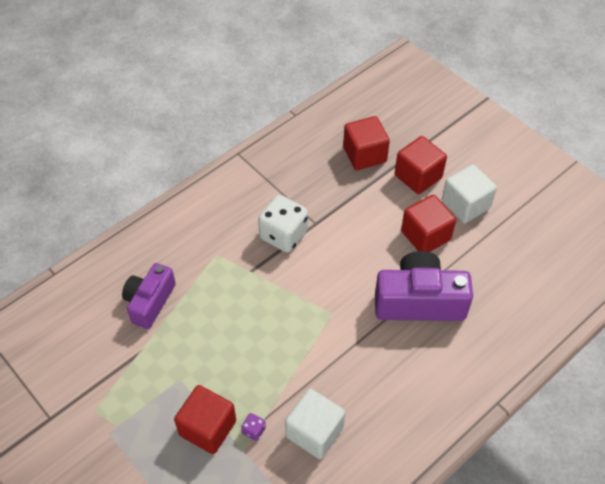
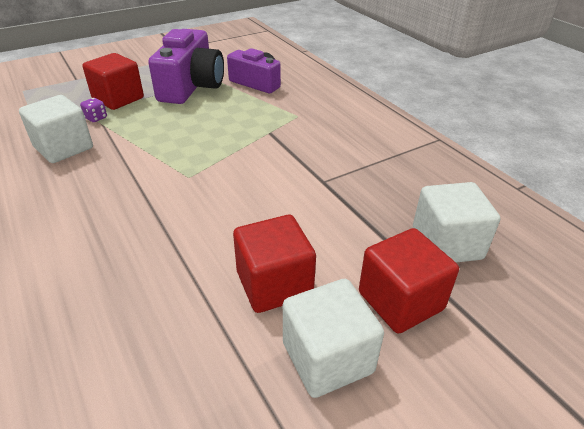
camera: 100 degrees right, 15 degrees down
(283, 235) = (311, 156): white dice -> none
(364, 155) = (446, 244): red cube -> white cube
(419, 301) = (164, 252): purple camera -> purple camera (191, 86)

